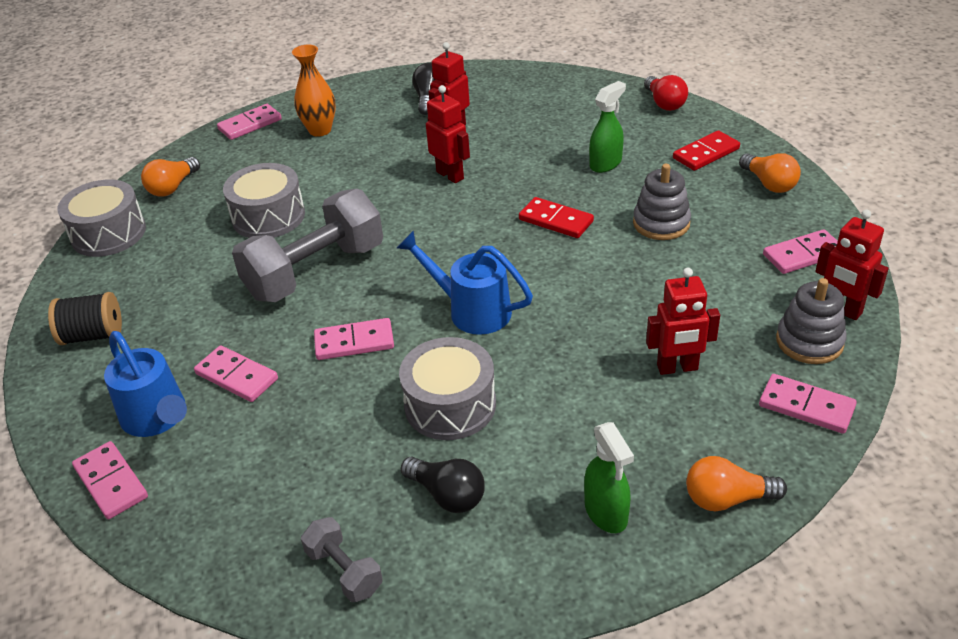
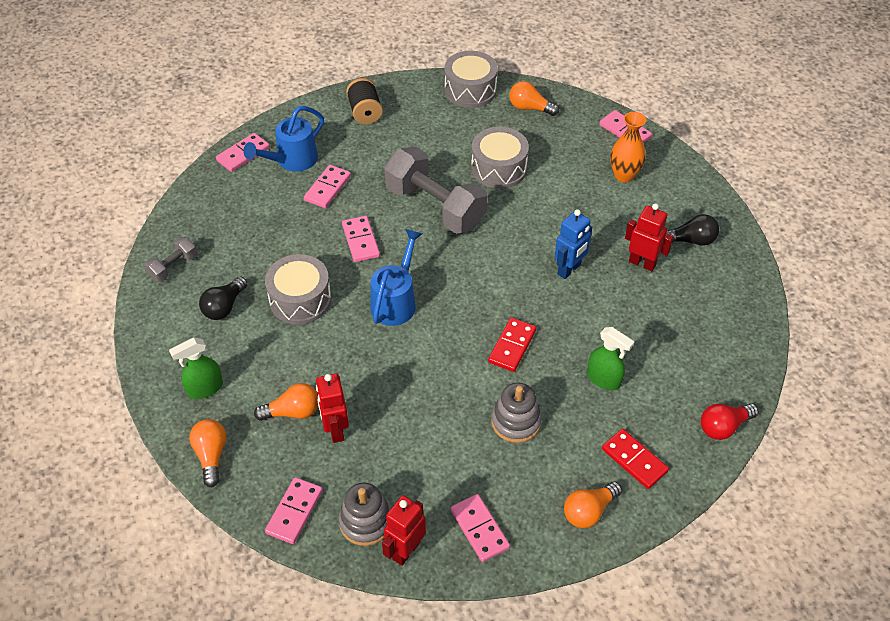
camera: 80 degrees right, 10 degrees up
(450, 175) = (569, 269): red robot -> blue robot
(649, 410) = (293, 412): none -> orange light bulb

